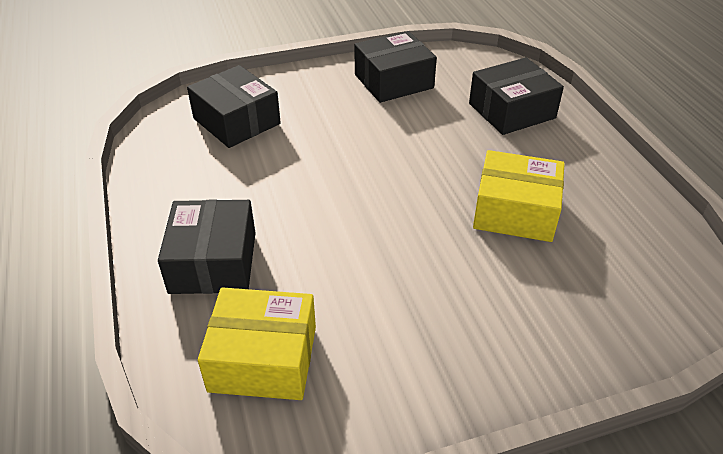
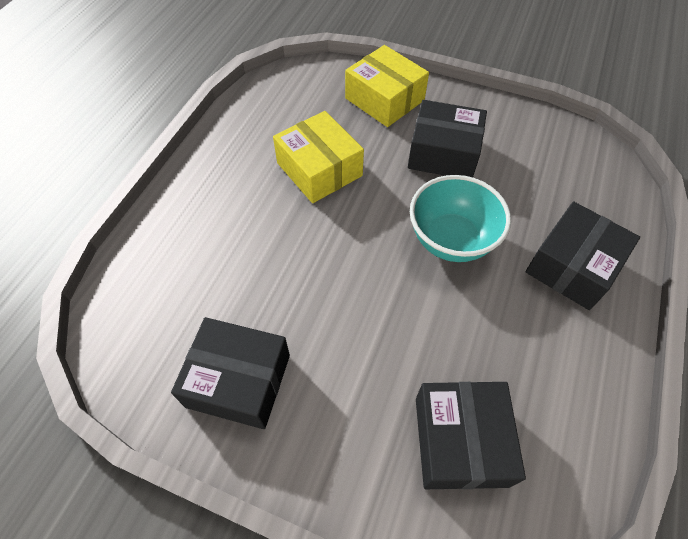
camera: 140 degrees left, 15 degrees up
(263, 359) = (570, 179): yellow box -> yellow box (384, 99)
(339, 222) = (451, 240): none -> turquoise bowl
(511, 111) = (192, 254): black box -> black box (443, 153)

